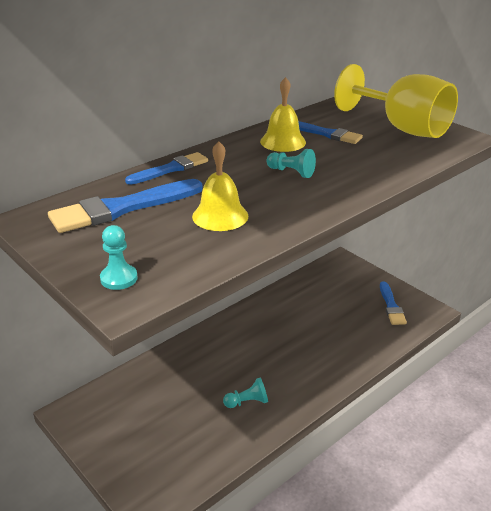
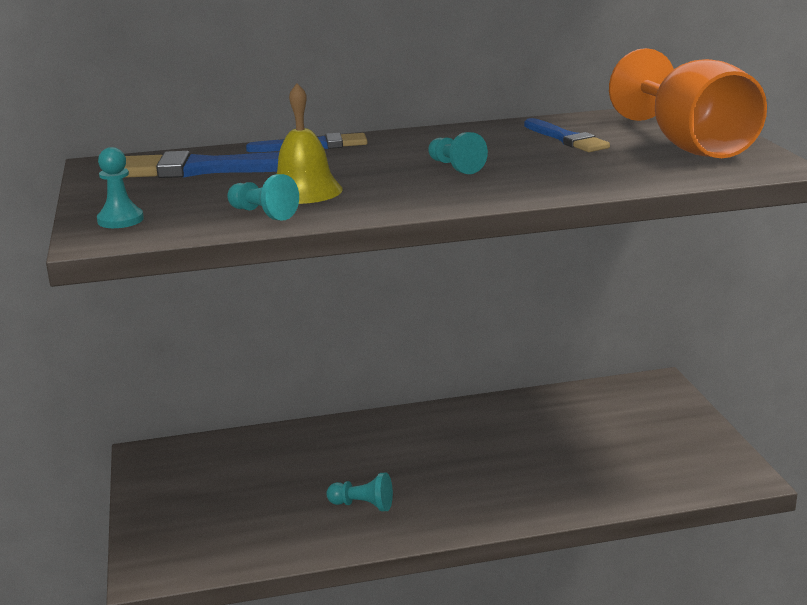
camera: 30 degrees right, 10 degrees down
(219, 246) = (263, 214): none -> turquoise pawn
(283, 141) = (493, 139): yellow bell -> none
(391, 306) = (683, 455): blue brush -> none
(403, 128) = (690, 146): yellow goblet -> orange goblet

